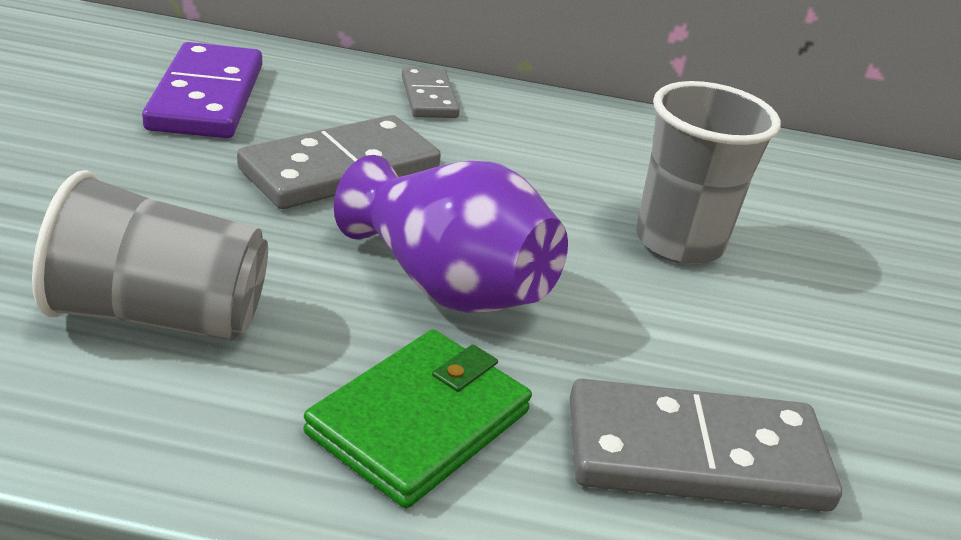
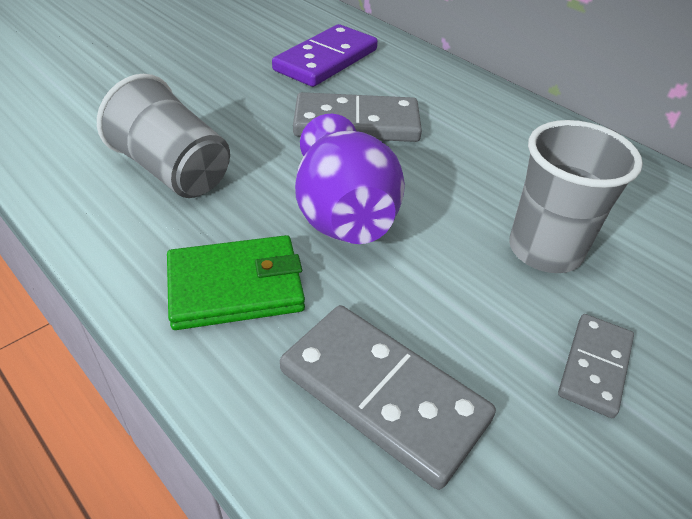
camera: 40 degrees right, 10 degrees up
(429, 97) = (466, 95): grey domino -> grey domino (595, 367)

